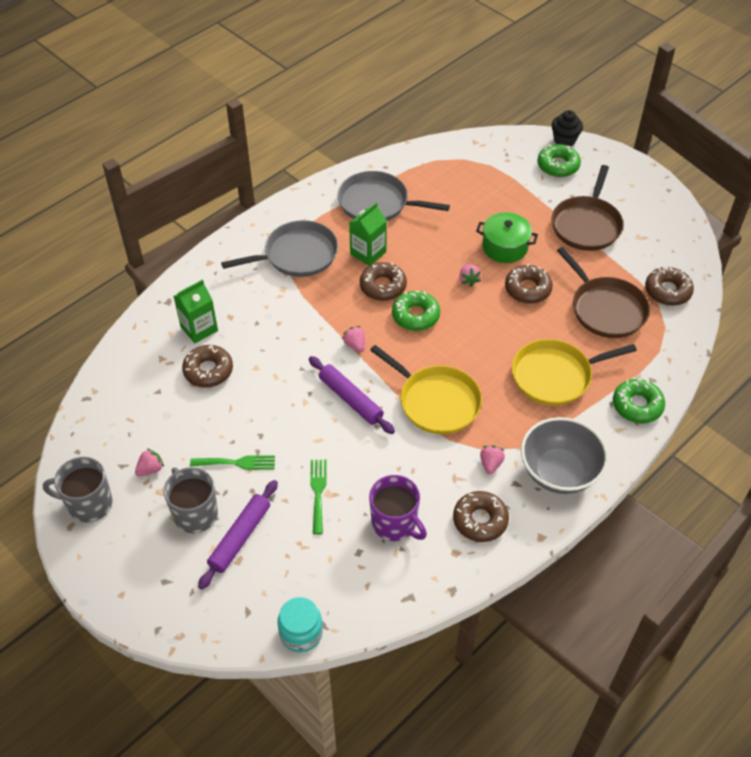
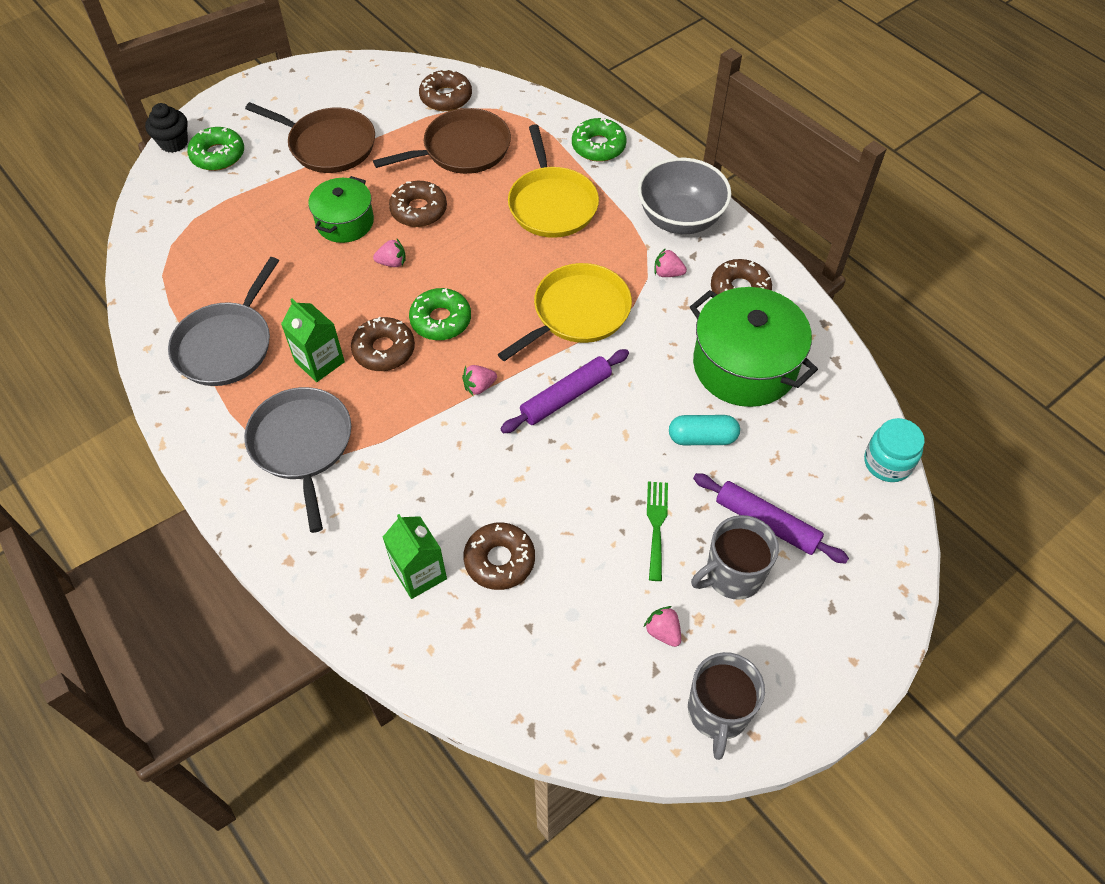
camera: 85 degrees left, 5 degrees up
(318, 492) = (702, 438): green fork -> turquoise capsule
(395, 523) = (744, 365): purple mug -> green pot

